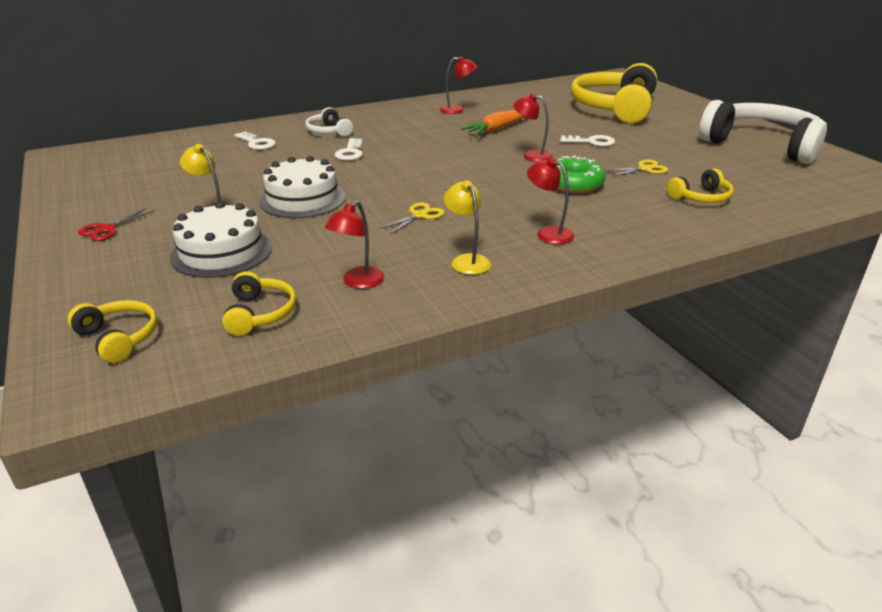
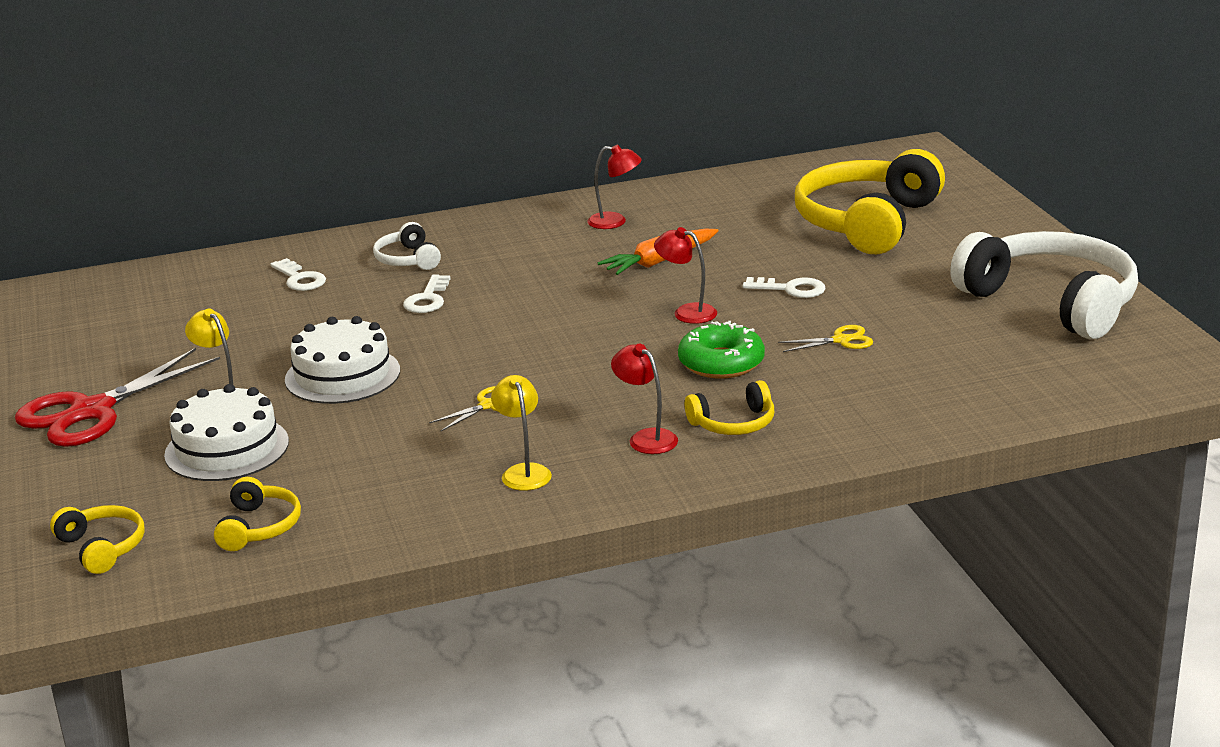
camera: 10 degrees right, 5 degrees down
(107, 229) = (91, 411): red scissors -> red scissors, size x2.21
(358, 282) = (381, 494): red lamp -> none
(701, 197) = (890, 391): yellow headphones -> yellow headphones (734, 423)

